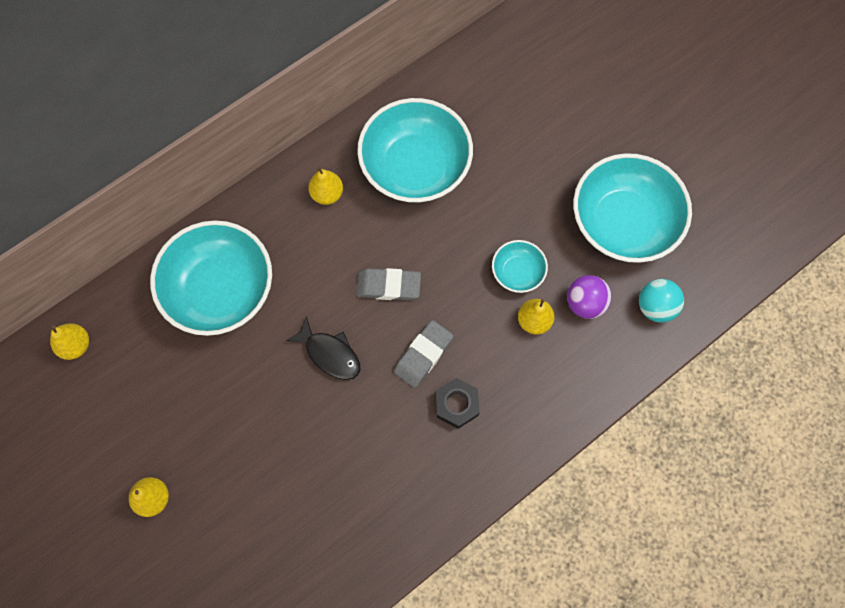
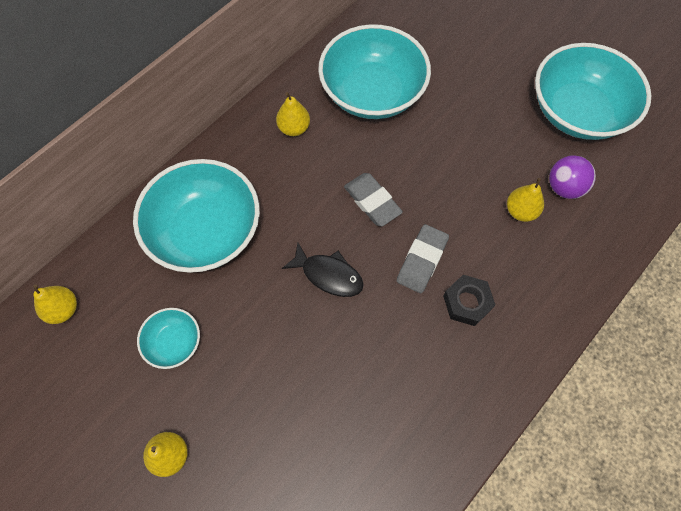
camera: 10 degrees left, 5 degrees down
(388, 286) = (372, 202): grey eraser -> grey eraser turned 60 degrees clockwise
(517, 272) = (492, 170): turquoise bowl -> turquoise bowl (174, 343)
(655, 307) = (631, 180): turquoise ball -> none

